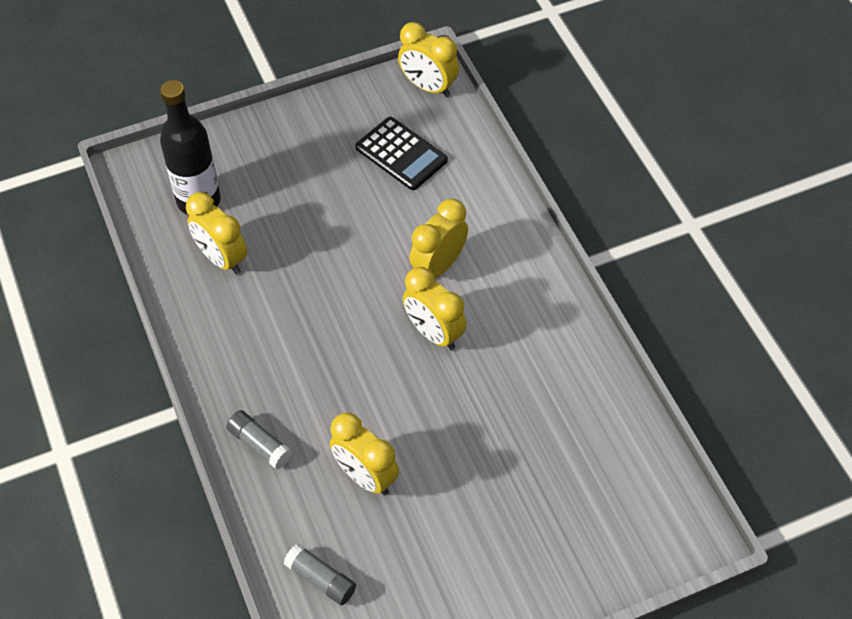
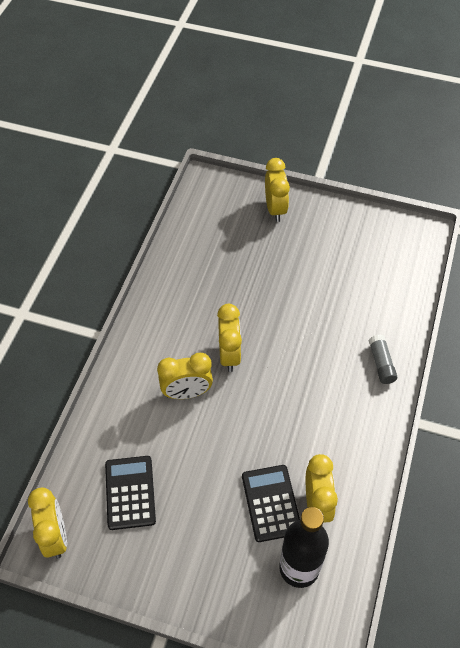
camera: 140 degrees left, 0 degrees up
(266, 231) = (271, 503): none -> black calculator
(321, 579) = (398, 278): grey glue stick -> none
(365, 476) = (336, 307): yellow clock -> yellow clock (275, 209)

